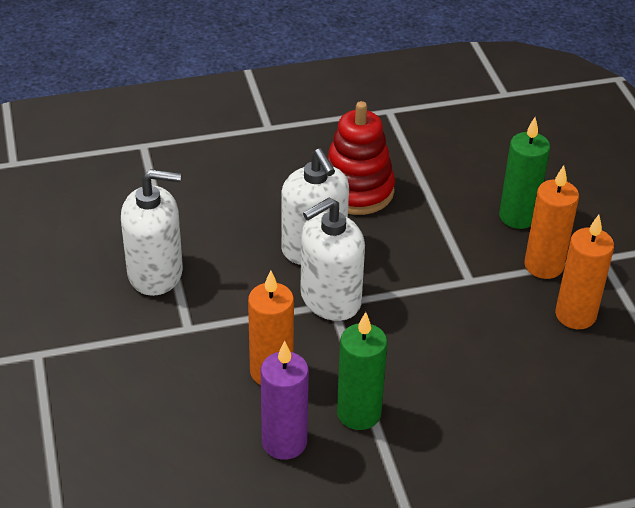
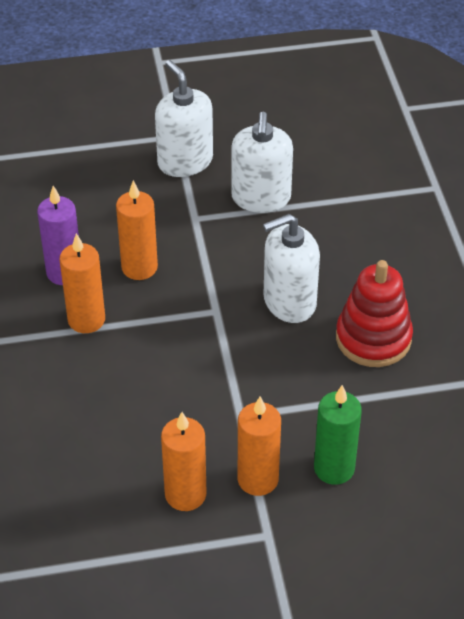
camera: 95 degrees right, 5 degrees up
(330, 299) = (221, 309): white soap dispenser -> white soap dispenser (185, 161)
(359, 413) = (86, 320): green candle -> orange candle

